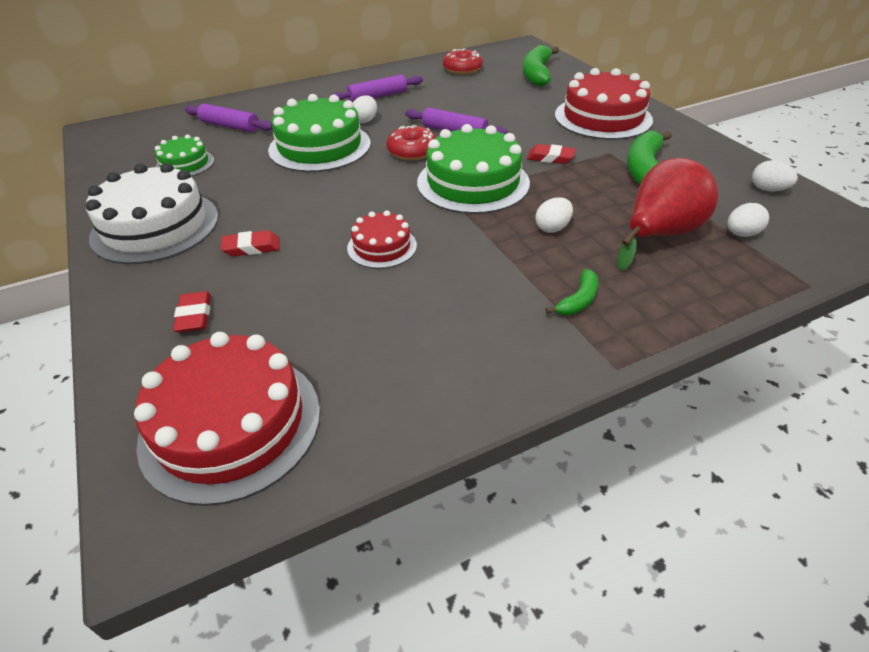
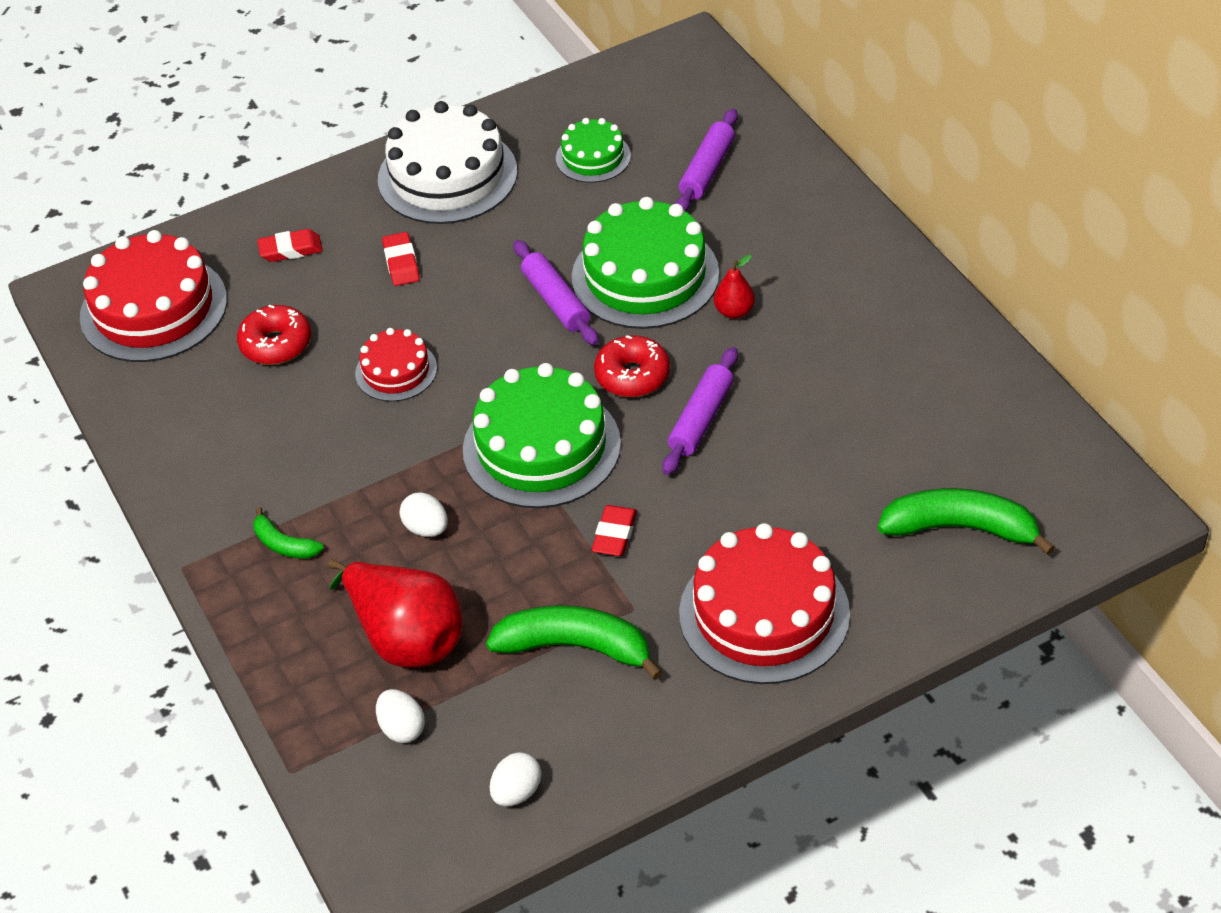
camera: 90 degrees right, 5 degrees up
(365, 120) = (734, 311): white egg -> red pear
(378, 96) = (829, 314): purple rolling pin -> purple rolling pin (556, 301)
(462, 69) = (970, 417): red donut -> red donut (276, 344)

